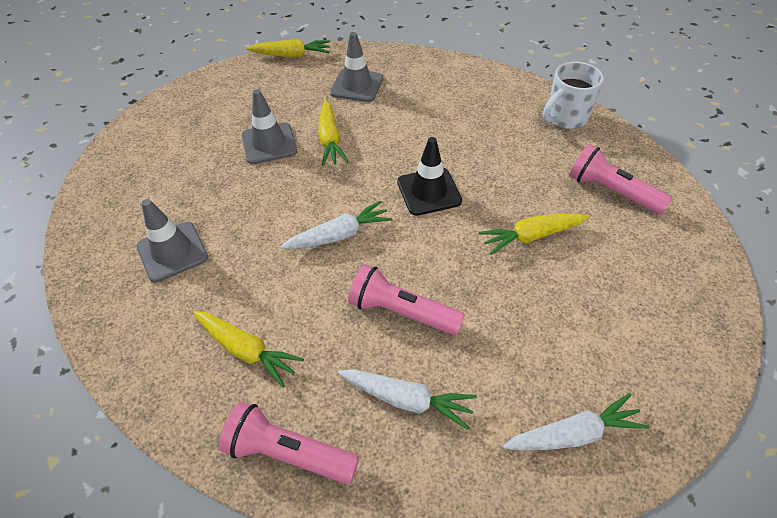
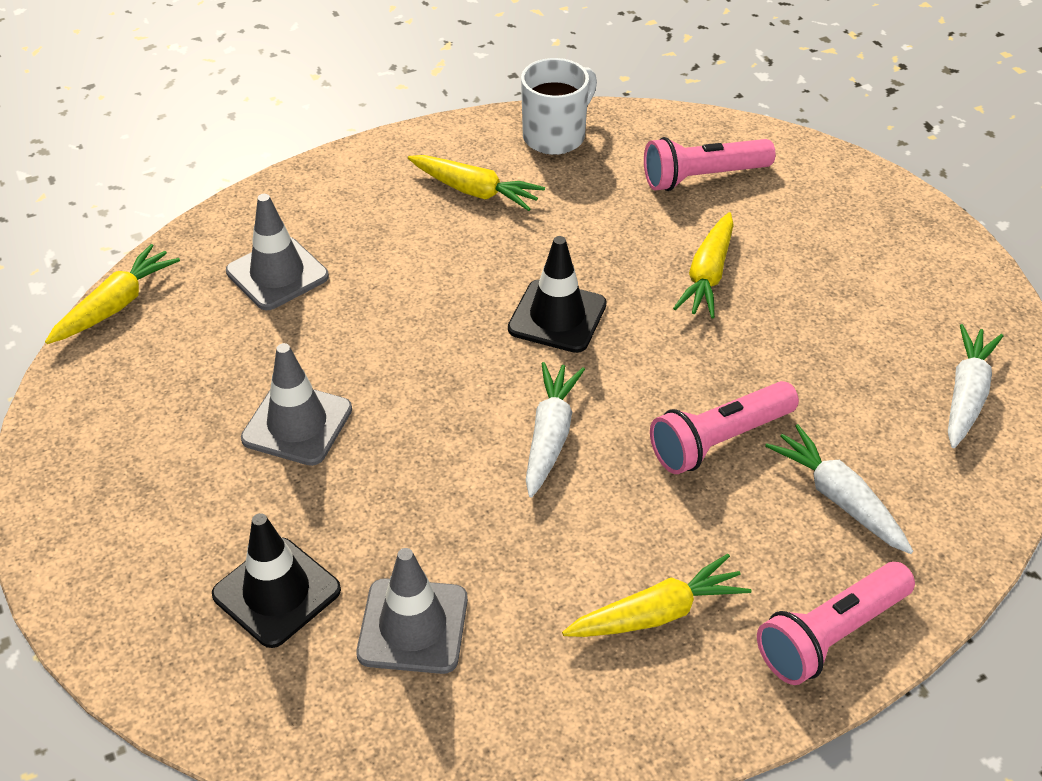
camera: 55 degrees left, 5 degrees down
(163, 194) = (276, 592): none -> black traffic cone
(330, 140) = (362, 357): yellow carrot -> yellow carrot (475, 191)
(407, 399) = (838, 498): white carrot -> white carrot turned 90 degrees counterclockwise
(565, 118) = (555, 136): white mug -> white mug turned 135 degrees counterclockwise

